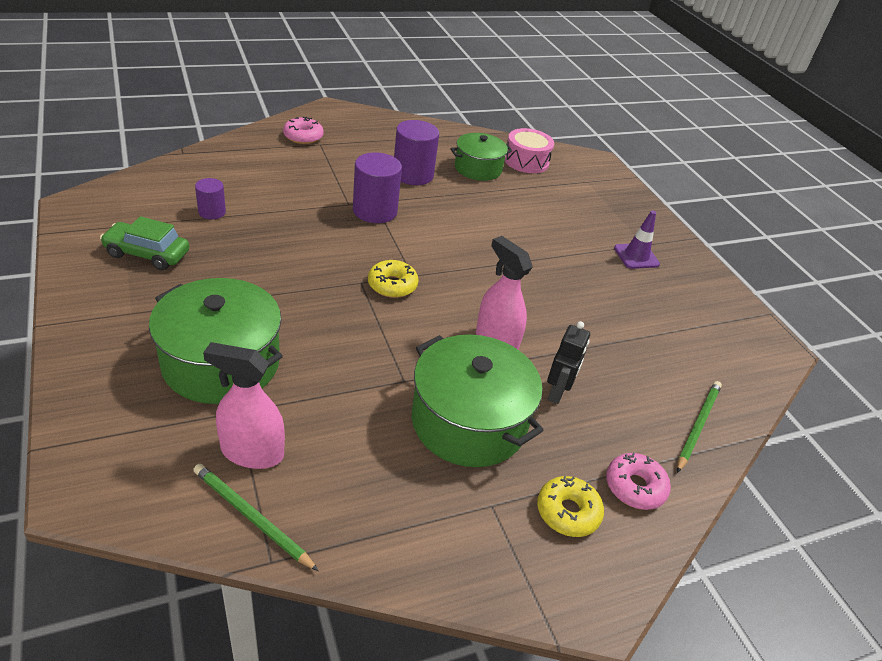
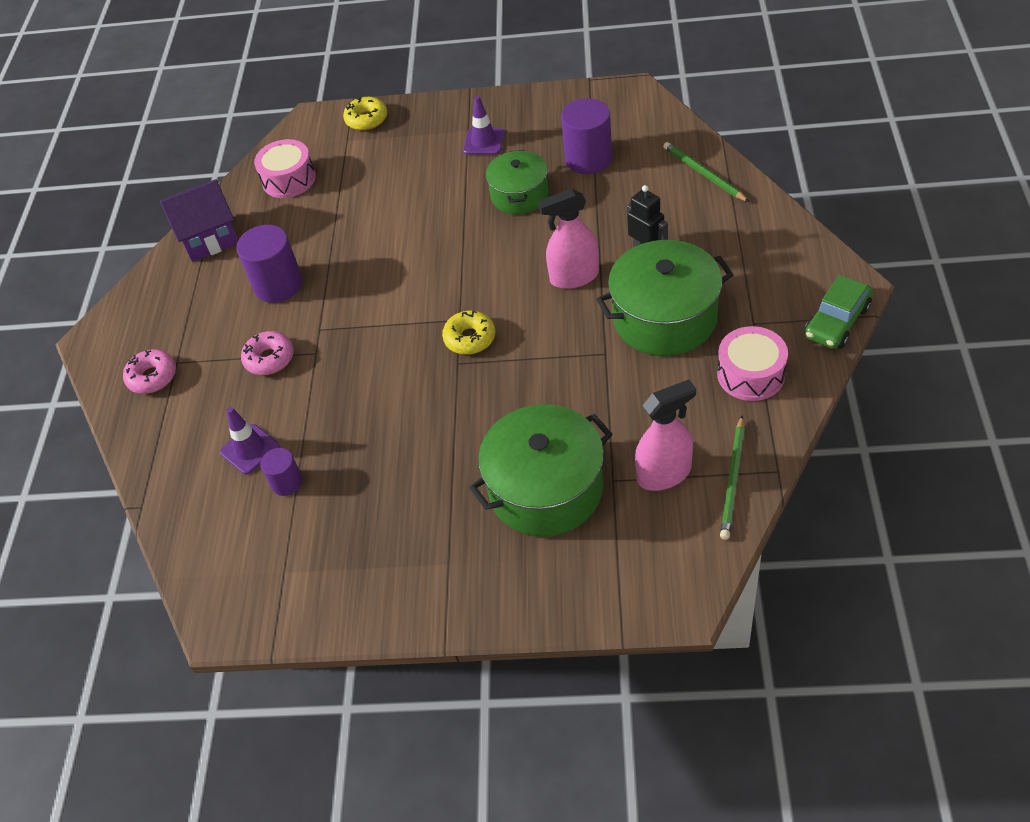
camera: 55 degrees left, 10 degrees up
(147, 254) = (349, 547): green car -> green car (836, 322)
(242, 189) = (250, 449): none -> purple traffic cone
(251, 517) = (733, 480): green pencil -> green pencil turned 45 degrees counterclockwise
(252, 452) = (664, 474): pink spray bottle -> pink spray bottle turned 150 degrees counterclockwise
(375, 211) = (337, 331): purple cylinder -> purple cylinder (588, 159)
(412, 513) = (751, 374): none -> pink drum
(446, 137) = (209, 238): none -> purple house
(478, 168) = (288, 225): green pot -> green pot (519, 195)
(567, 512) = (769, 279): yellow donut -> yellow donut (366, 119)
(635, 487) = (754, 232): pink donut -> pink donut (269, 359)

